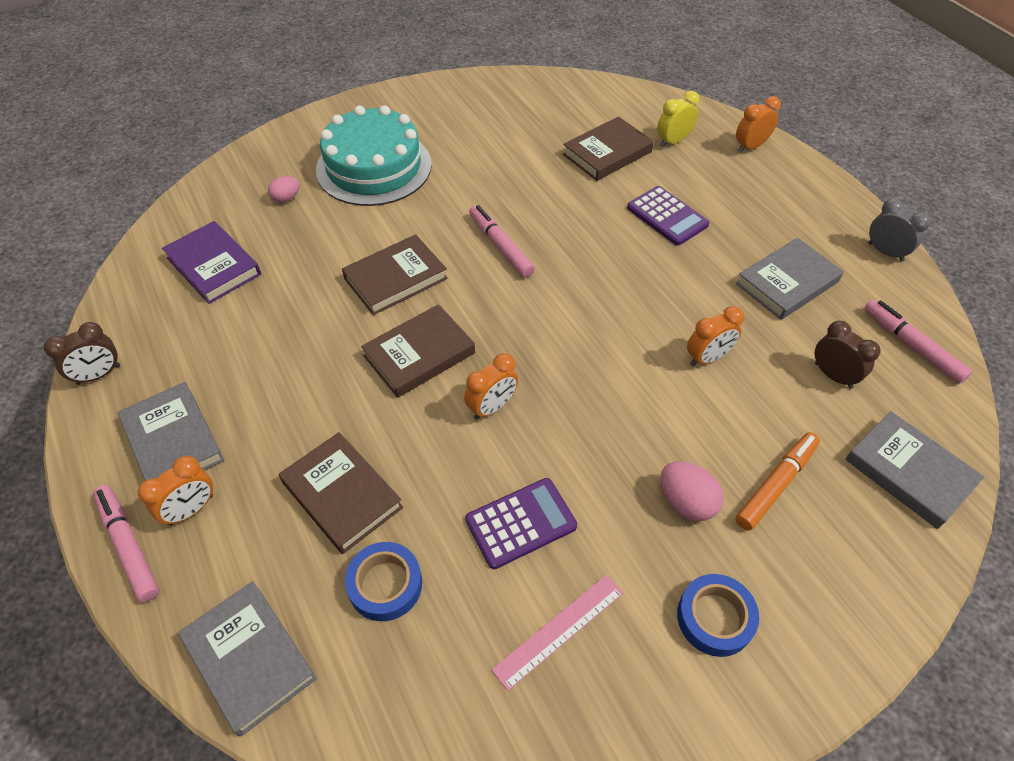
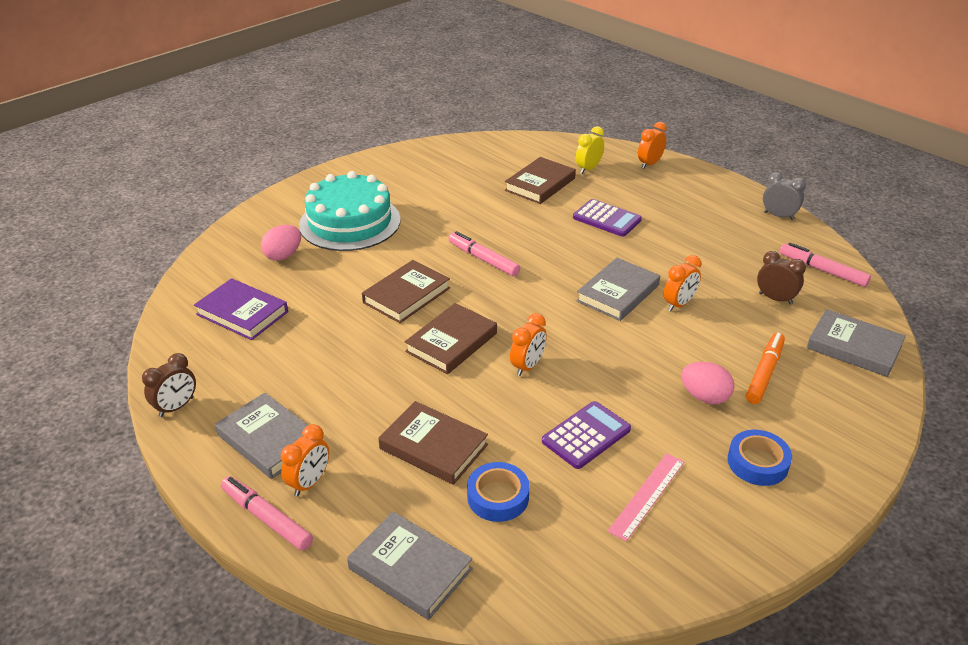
camera: 15 degrees left, 15 degrees down
(286, 198) = (283, 255): pink egg -> pink egg, size x1.53
(787, 283) = (716, 247): grey book -> grey book (618, 293)

